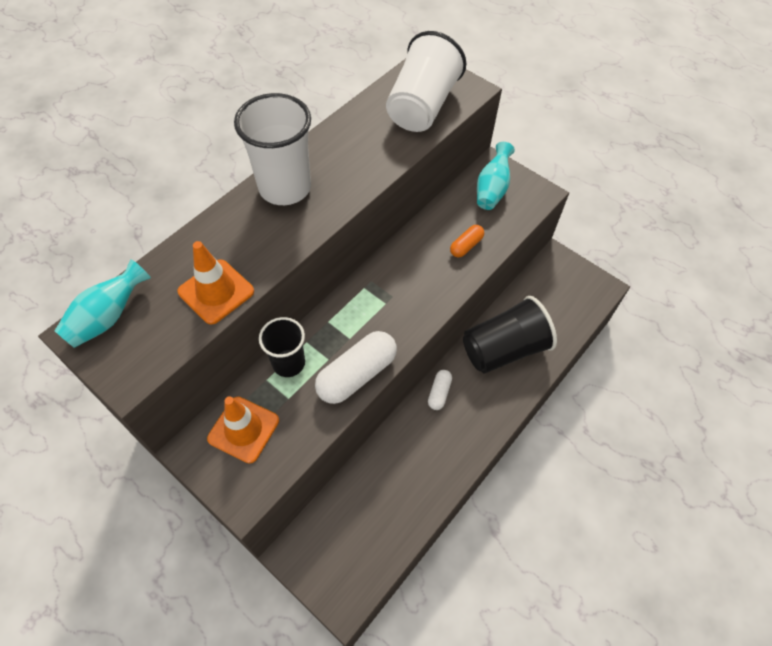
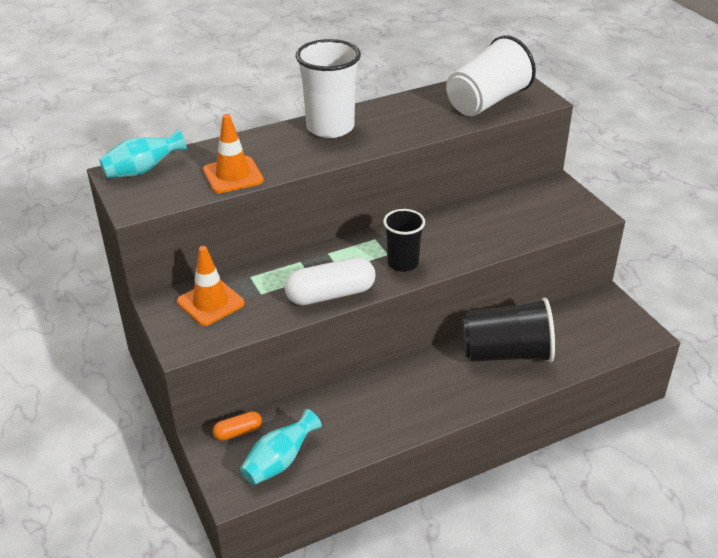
camera: 25 degrees right, 20 degrees down
(288, 363) = (275, 271): black cup -> black cup (403, 263)
(439, 393) = (418, 368): white capsule -> none
(466, 246) = (491, 233): orange capsule -> orange capsule (238, 432)
(492, 189) = (544, 200): turquoise vase -> turquoise vase (279, 461)

